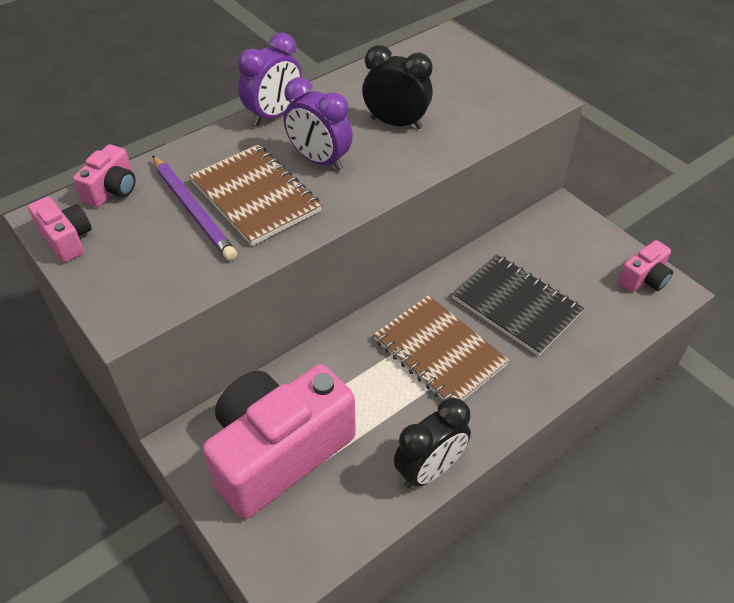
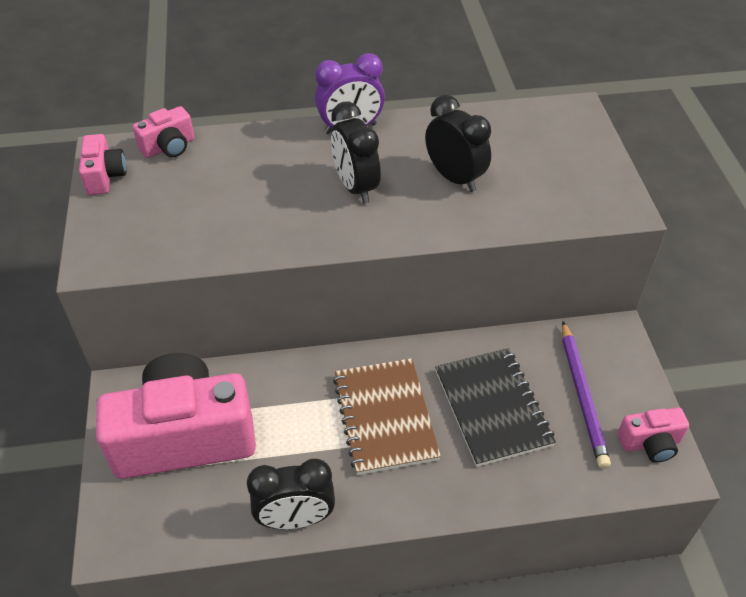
camera: 30 degrees right, 0 degrees up
(192, 210) = (216, 190): purple pencil -> purple pencil (582, 395)
(255, 197) = (275, 199): brown notebook -> none
(319, 160) = (355, 187): purple clock -> black clock

